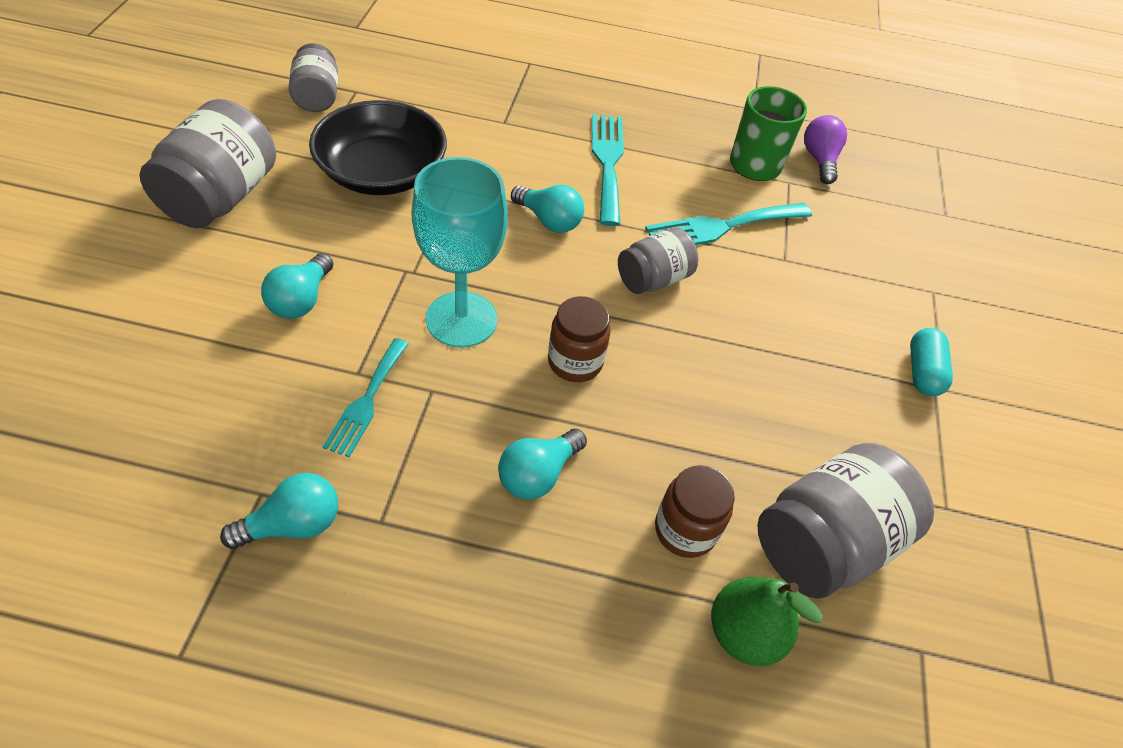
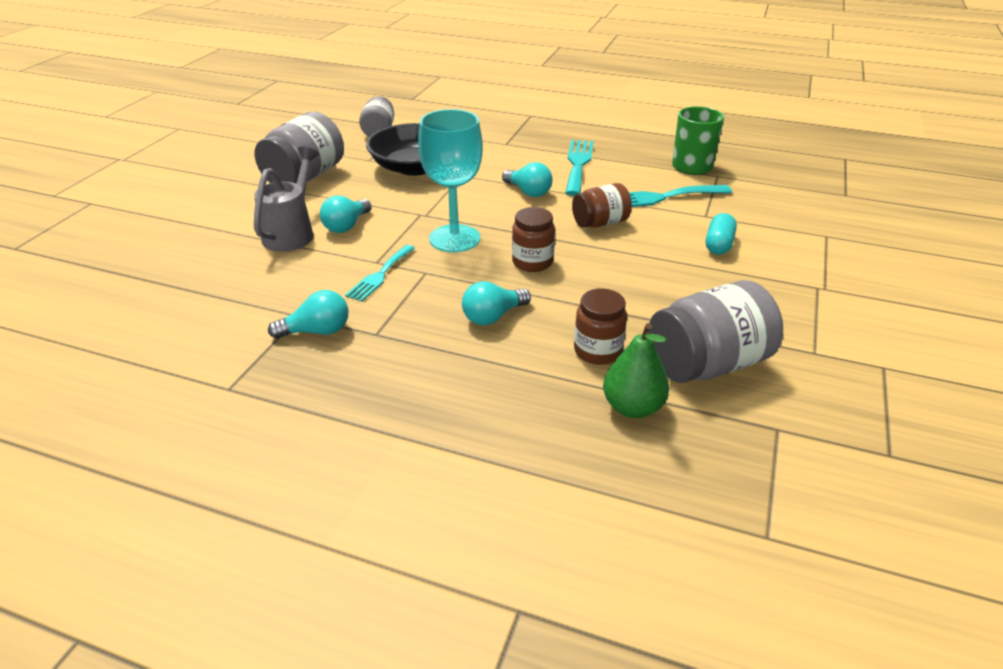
camera: 15 degrees right, 15 degrees down
(222, 318) = (292, 232): none -> grey watering can
(653, 279) = (600, 223): grey jar -> brown jar
(819, 160) = (745, 165): purple light bulb -> none
(922, 372) = (808, 278): turquoise capsule -> turquoise capsule (718, 244)

